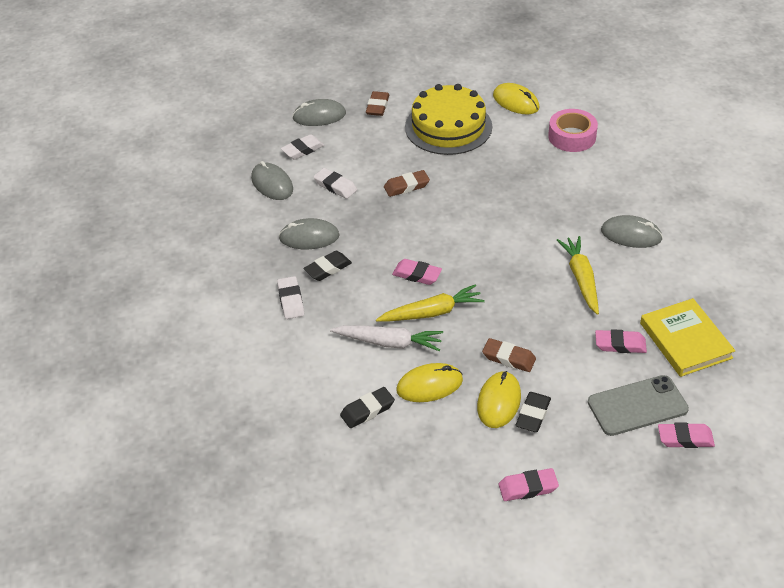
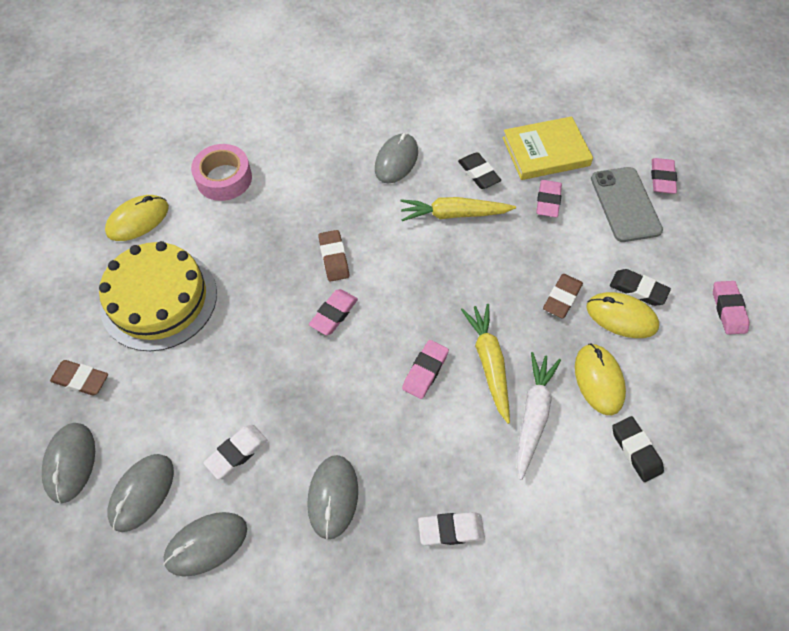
camera: 85 degrees left, 15 degrees up
(303, 150) = (142, 493): white eraser -> grey mouse
(328, 269) = (398, 476): black eraser -> black eraser (478, 173)
(406, 186) = (262, 363): brown eraser -> brown eraser (334, 258)
(457, 217) = (334, 314): none -> pink eraser

